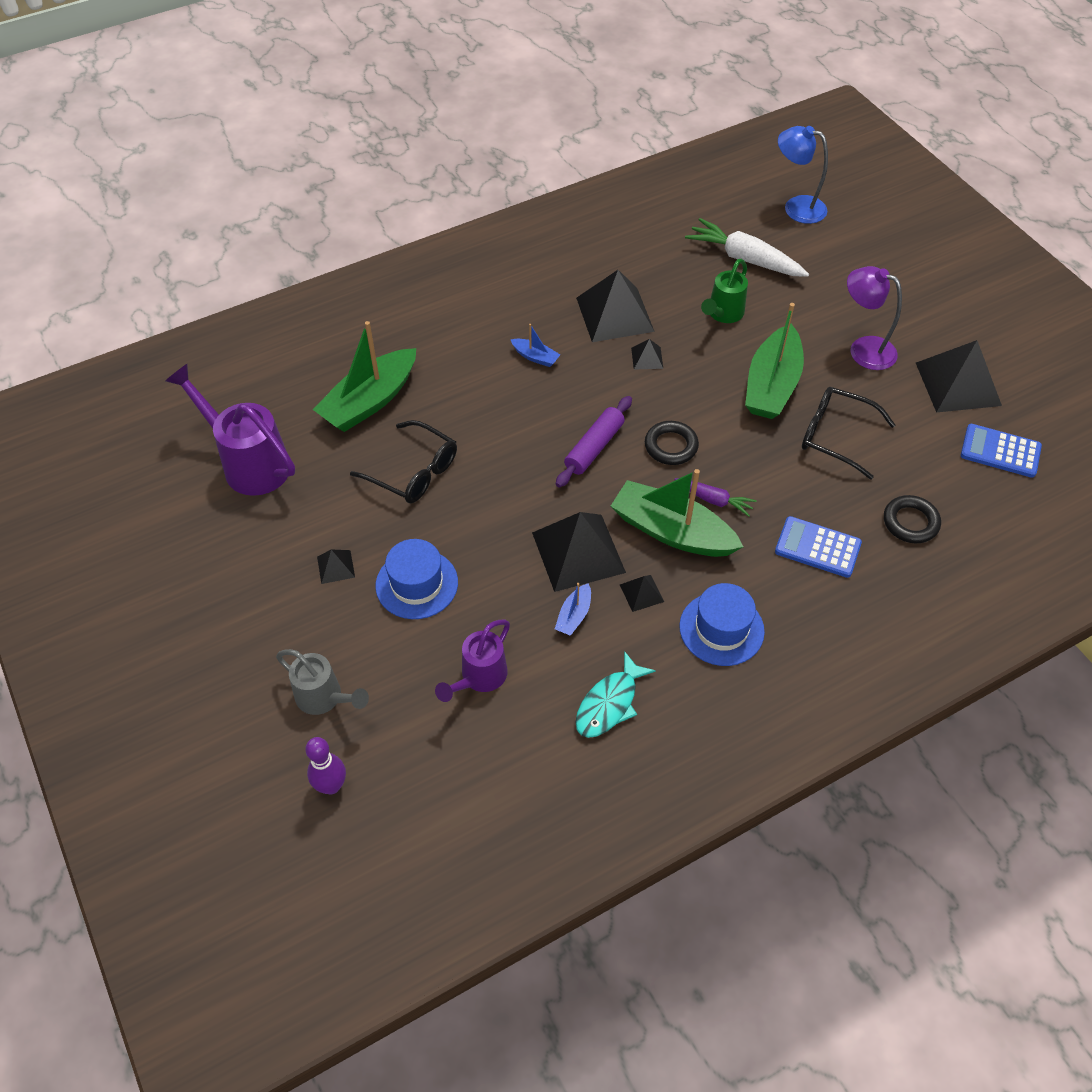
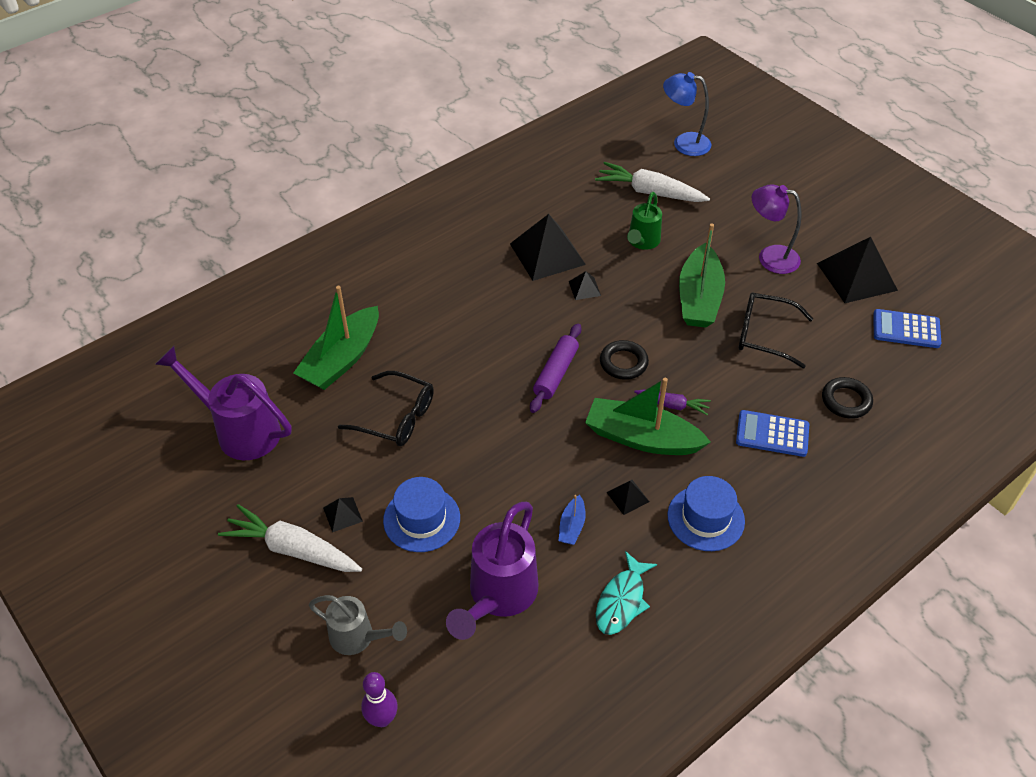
camera: 10 degrees left, 5 degrees down
(277, 595) = (293, 549): none -> white carrot
(479, 678) = (498, 596): purple watering can -> purple watering can, size x1.62
(535, 357) = (485, 300): blue boat -> none
(578, 552) = (562, 468): black pyramid -> none

